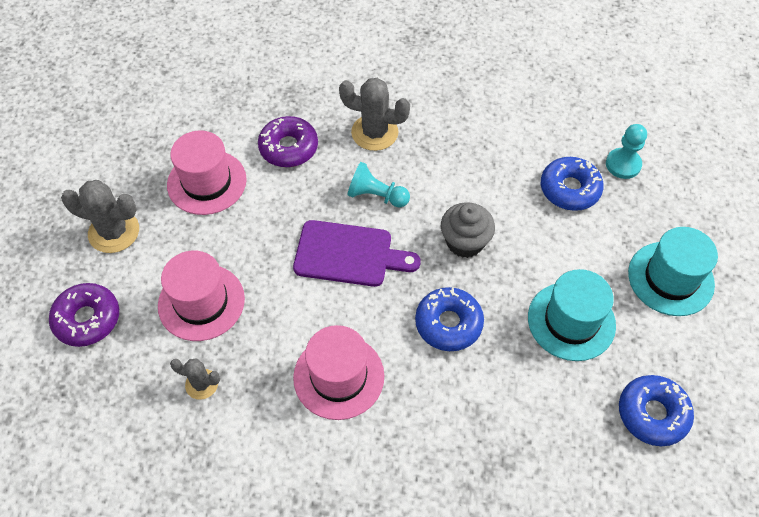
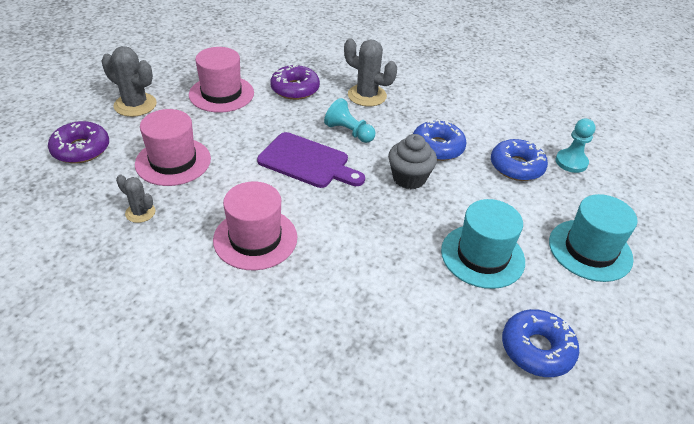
camera: 15 degrees right, 15 degrees down
(448, 323) = (369, 228): blue donut -> blue donut (437, 147)

